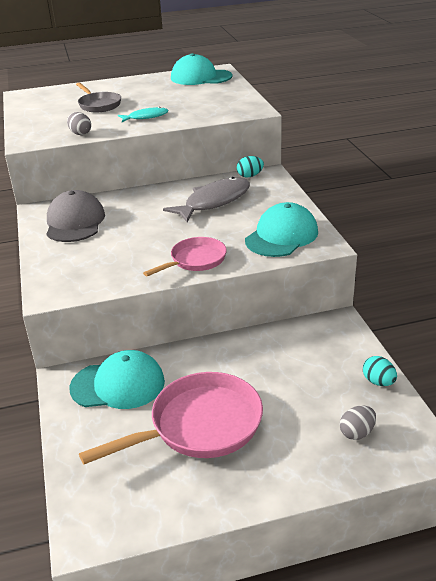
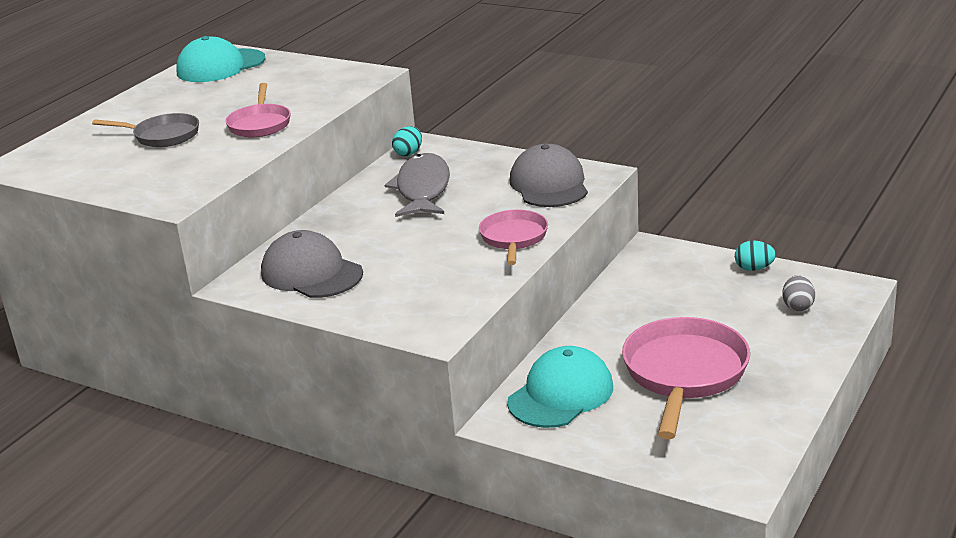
camera: 45 degrees left, 5 degrees down
(80, 133) = (221, 168): grey egg -> none
(146, 117) = (260, 124): turquoise fish -> pink pan
(281, 236) = (549, 184): turquoise cap -> grey cap

